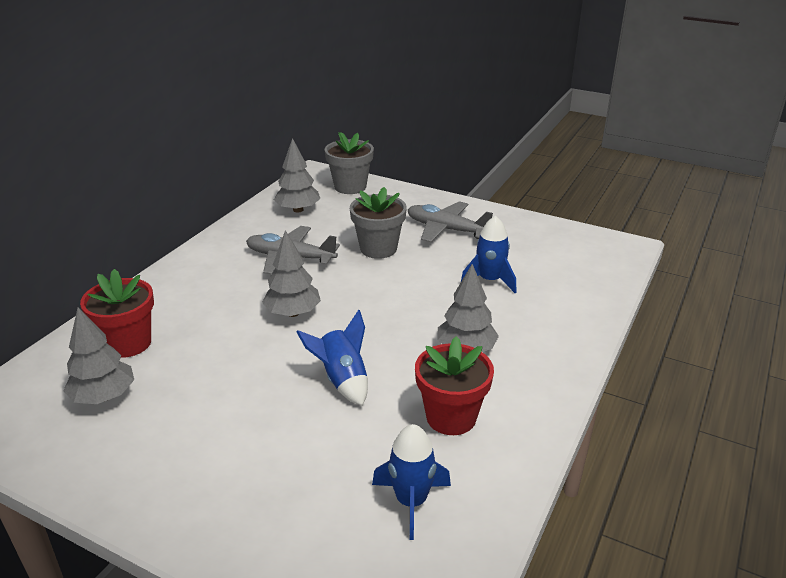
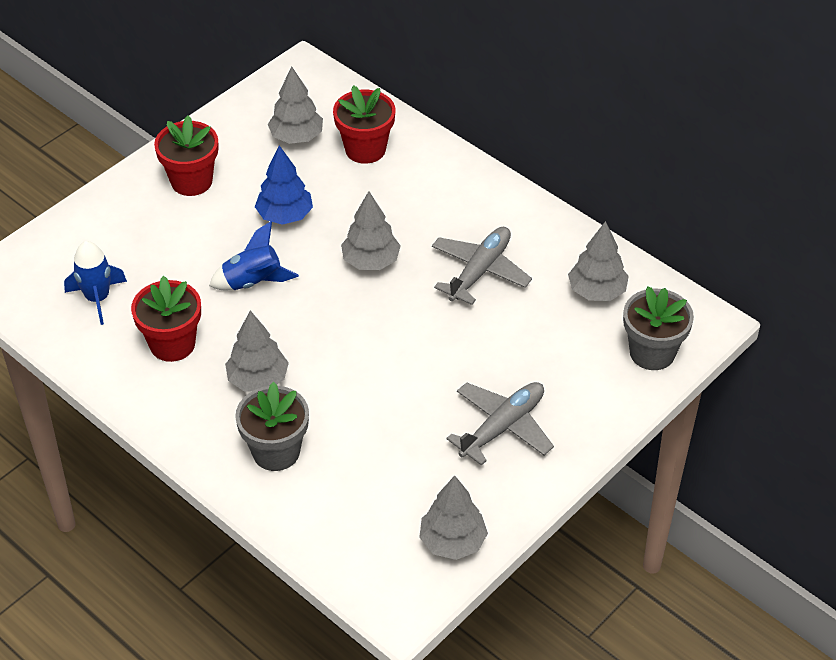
camera: 105 degrees right, 15 degrees up
(186, 469) = (191, 181): none -> red flower pot
(238, 378) = (285, 216): none -> blue tree
(378, 249) = (475, 350): grey flower pot -> grey flower pot (276, 451)
(489, 280) = (371, 435): blue rocket -> none
(557, 235) = (452, 542): none -> grey tree

